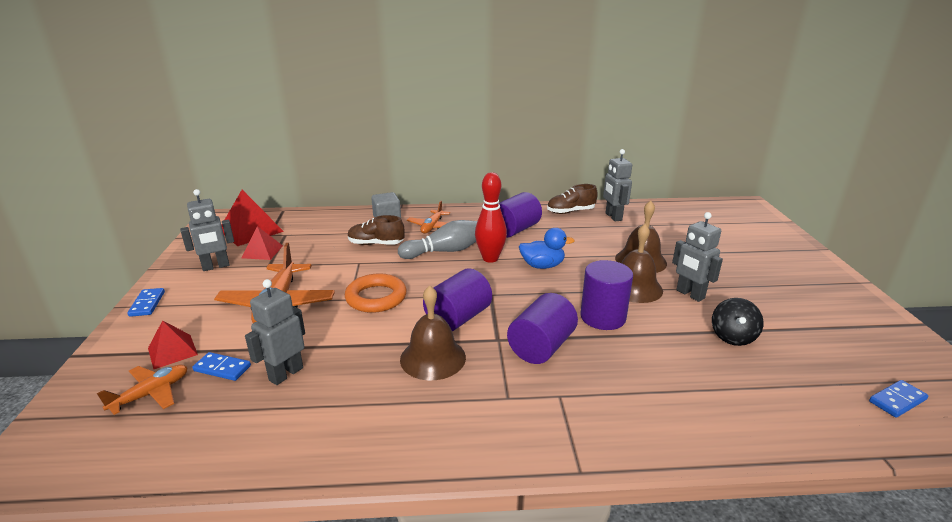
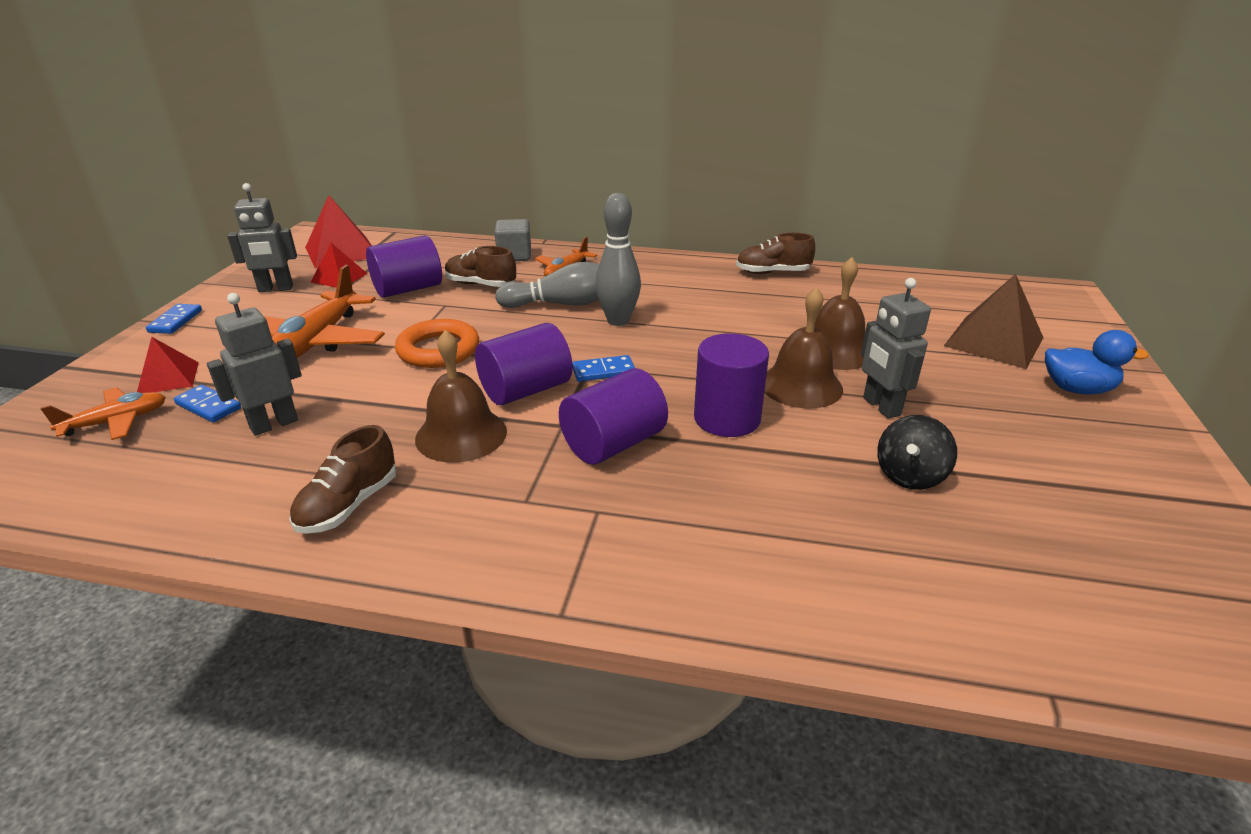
camera: 15 degrees right, 5 degrees up
(384, 425) = (348, 505): none -> brown shoe
(490, 258) = (618, 321): red bowling pin -> grey bowling pin
(515, 230) = (676, 288): purple cylinder -> purple cylinder (408, 289)
(542, 266) = (684, 339): blue duck -> blue duck (1077, 389)
(613, 217) = (832, 286): grey robot -> none
(728, 242) = (993, 341): none -> brown pyramid
(897, 400) = (1134, 616): blue domino -> blue domino (603, 371)

